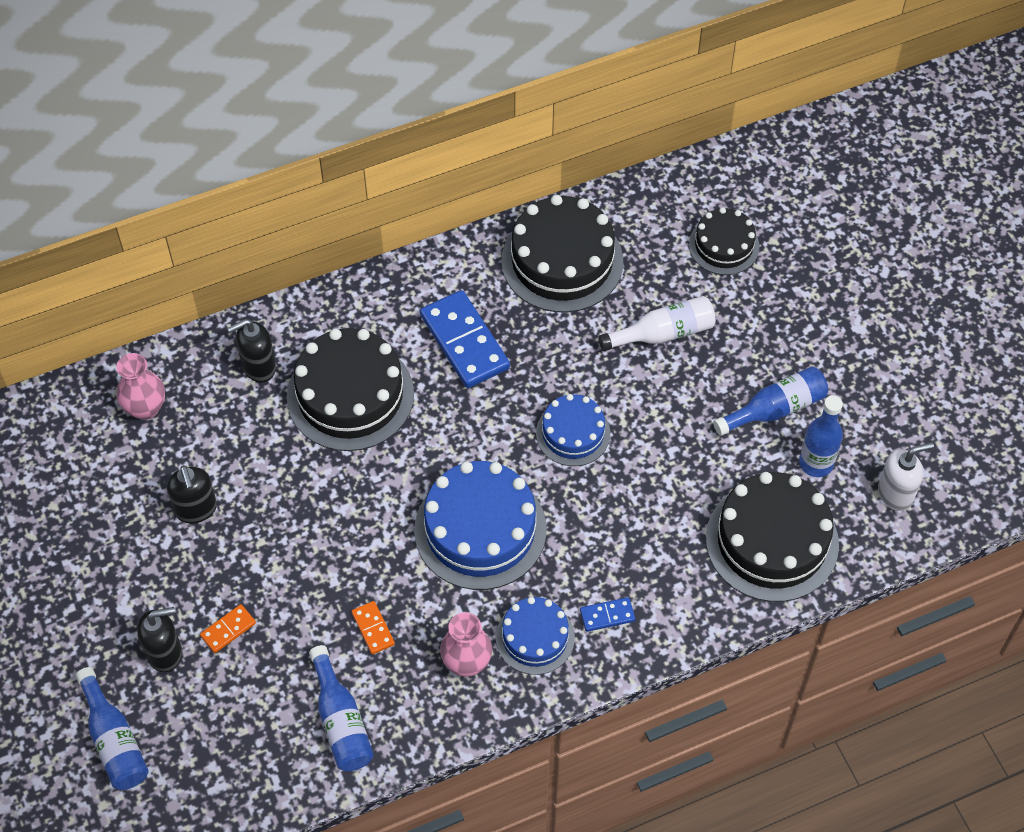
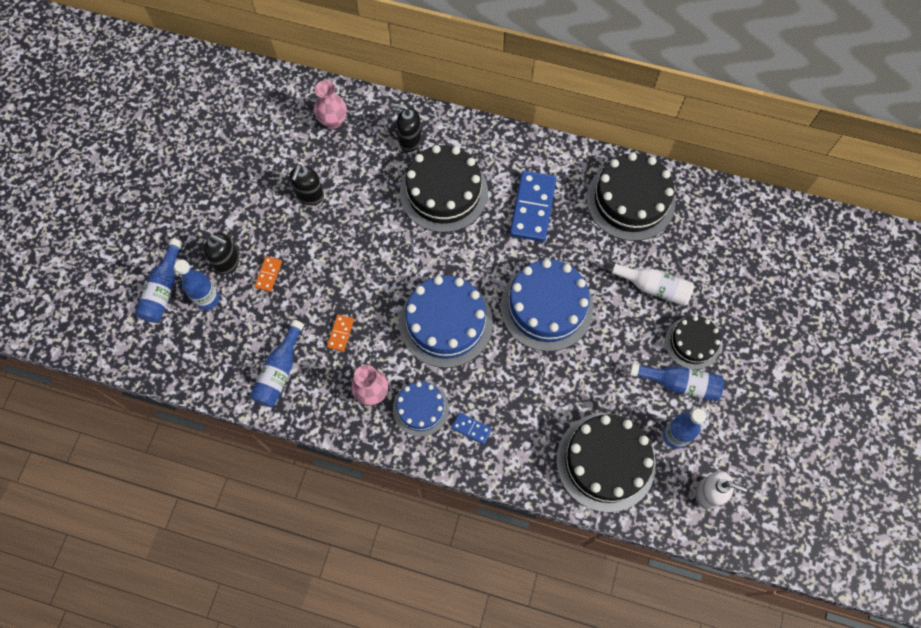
camera: 40 degrees right, 10 degrees up
(179, 710) = (207, 299): none -> blue bottle
(228, 629) = (268, 274): orange domino -> orange domino turned 75 degrees counterclockwise
(573, 433) = (546, 307): blue cake -> blue cake, size x1.72
(724, 245) = (737, 260): black cake -> black cake (692, 343)

